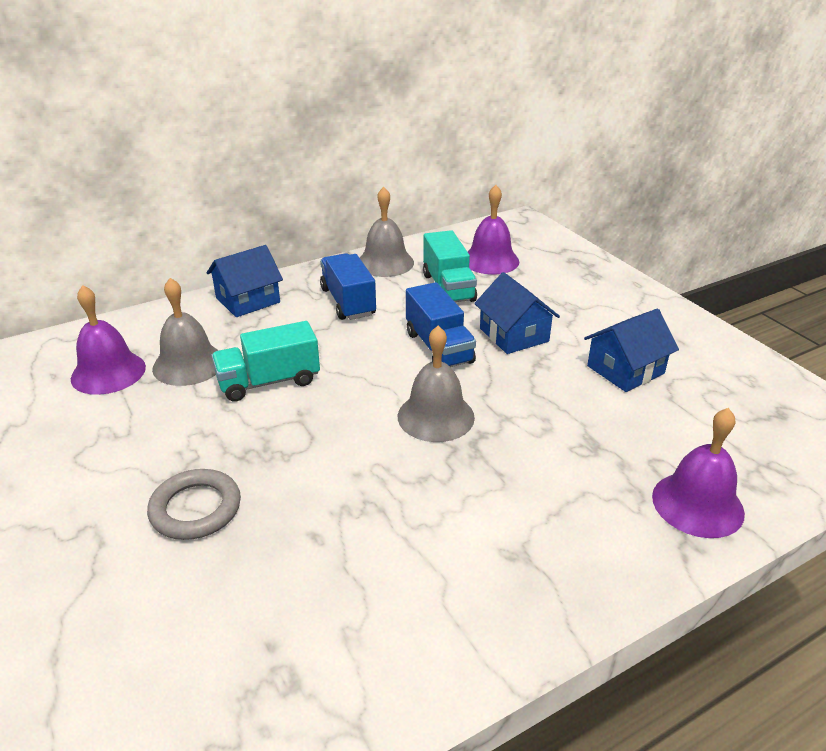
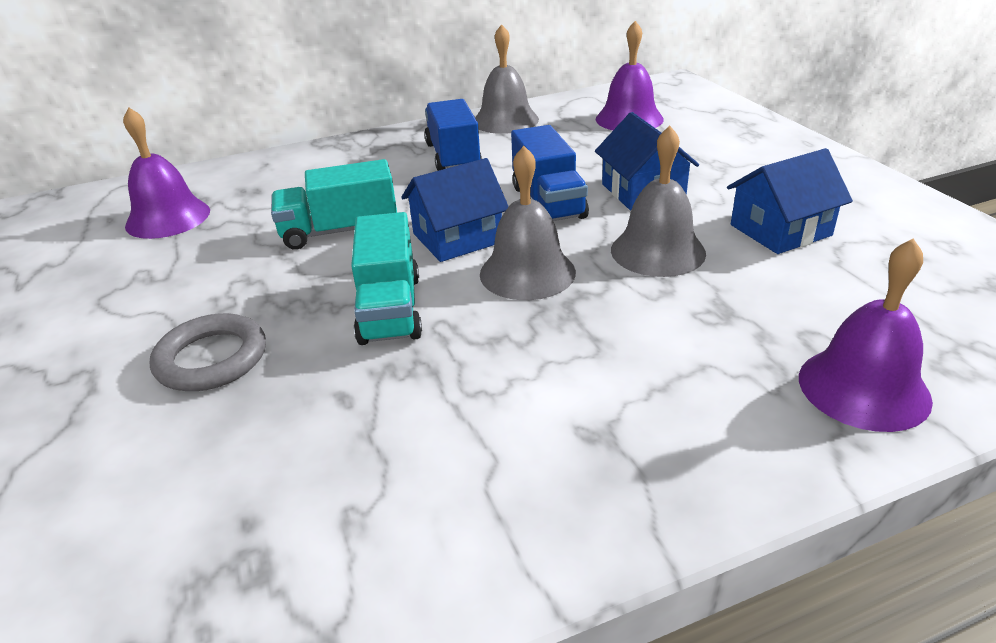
camera: 10 degrees right, 0 degrees up
(188, 364) = (256, 212): grey bell -> grey bell (657, 251)
(248, 300) = (342, 153): blue house -> blue house (457, 238)
(448, 287) = (573, 144): turquoise truck -> turquoise truck (390, 309)

